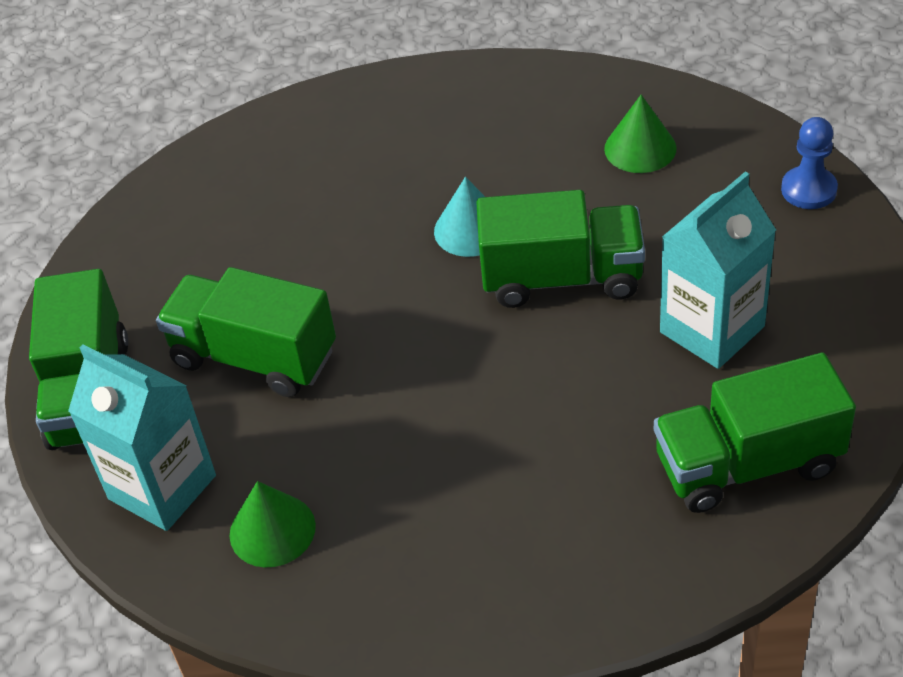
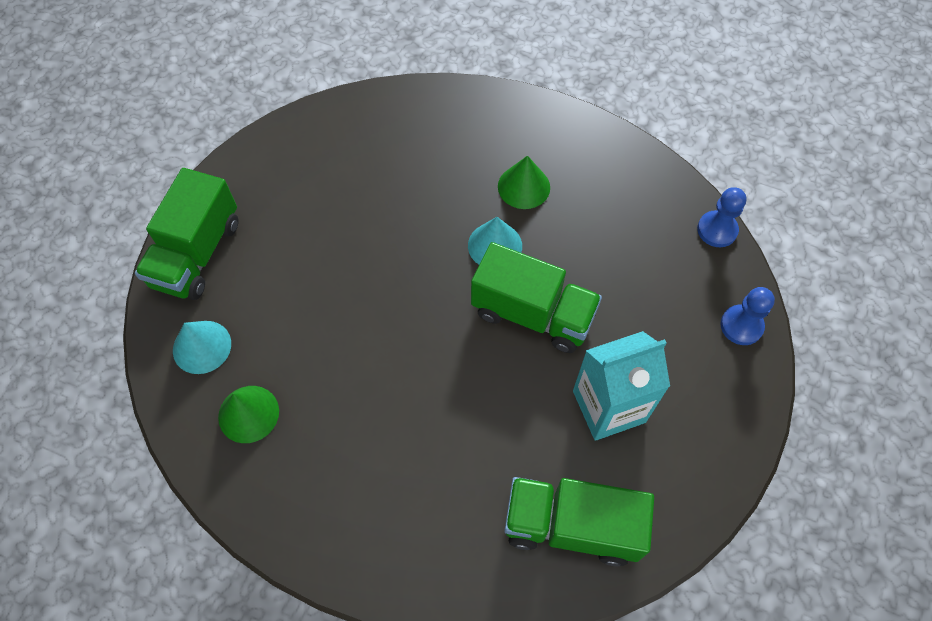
camera: 20 degrees right, 15 degrees up
(162, 487) = (202, 347): turquoise carton -> turquoise cone
(254, 357) = (307, 277): green truck -> none
(640, 148) = (644, 234): green cone -> green cone (524, 187)
(720, 111) = (717, 230): none -> blue pawn

